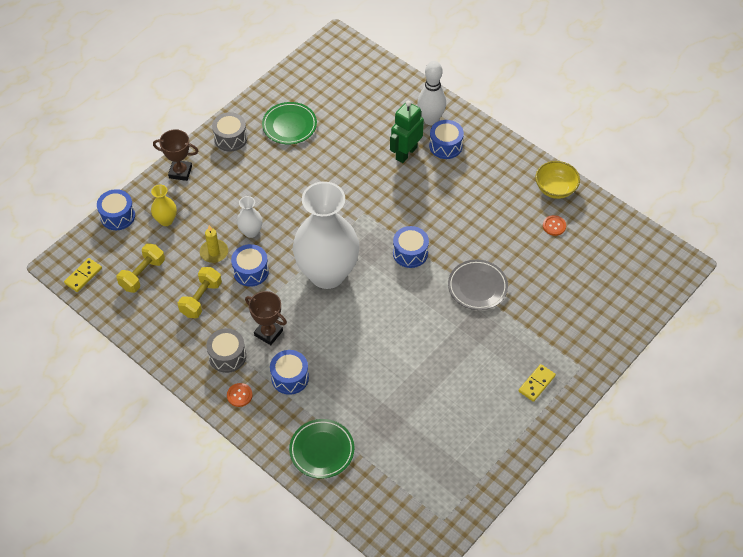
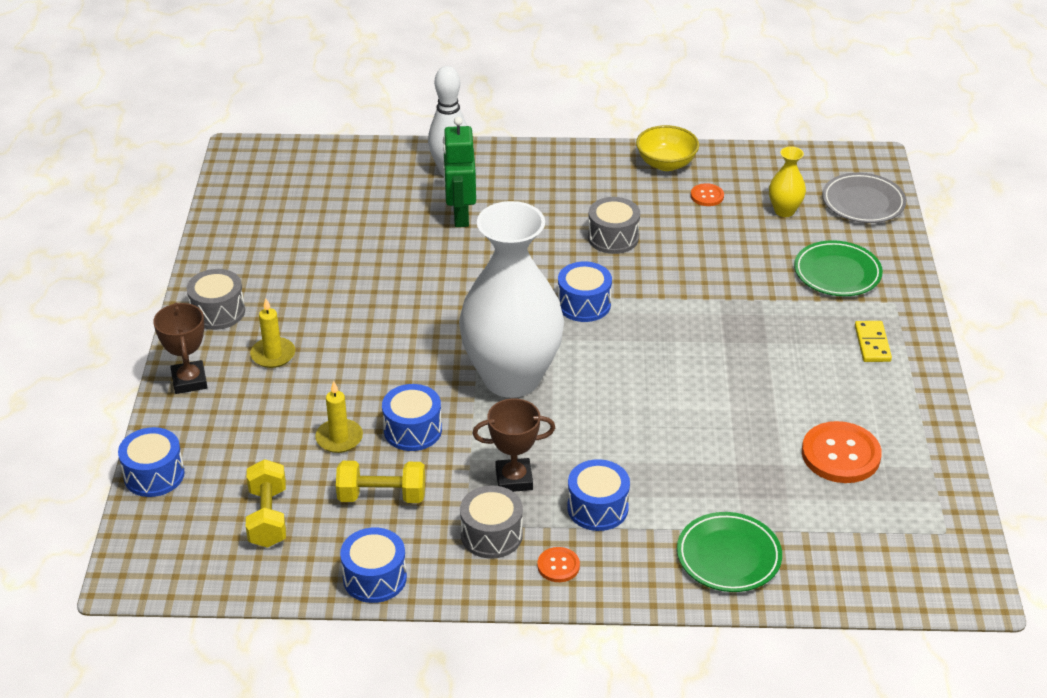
camera: 40 degrees left, 15 degrees down
(83, 276) = (182, 569): yellow domino -> none
(166, 220) = (231, 441): yellow vase -> yellow vase (784, 211)
(180, 172) = (189, 381): brown trophy -> brown trophy turned 75 degrees counterclockwise
(201, 299) = (382, 496): yellow dumbbell -> yellow dumbbell turned 75 degrees counterclockwise
(231, 182) = (273, 355): none -> yellow candle
(251, 232) = (362, 390): white vase -> none
(289, 125) = (281, 261): green plate -> green plate (837, 273)
(441, 436) = (840, 454): none -> orange button
(445, 146) = (498, 186): blue drum -> blue drum (374, 578)
(471, 220) = (613, 238): none -> grey drum
(477, 287) = (698, 293): grey plate -> grey plate (863, 202)

